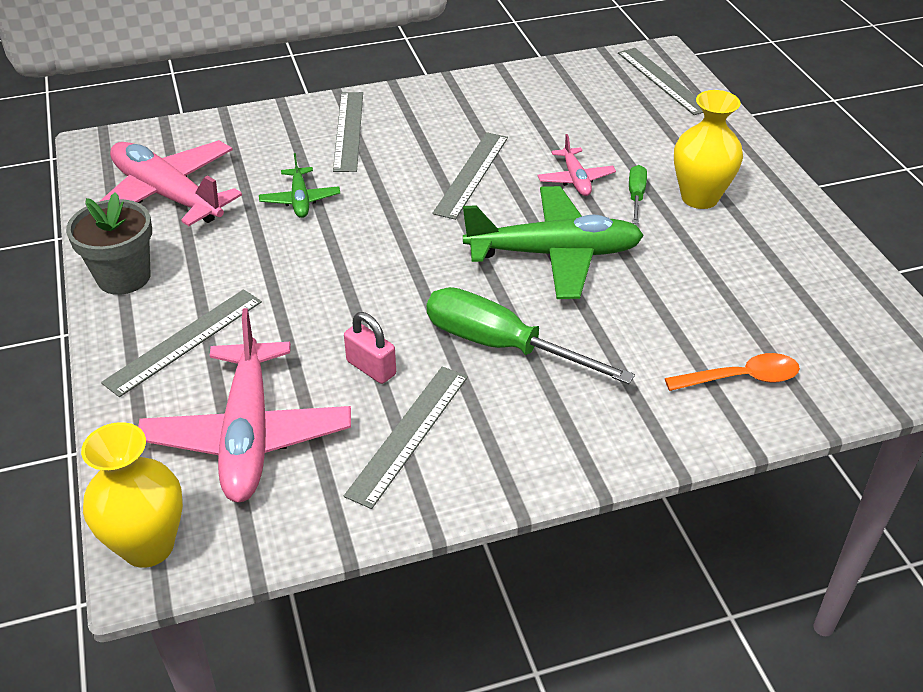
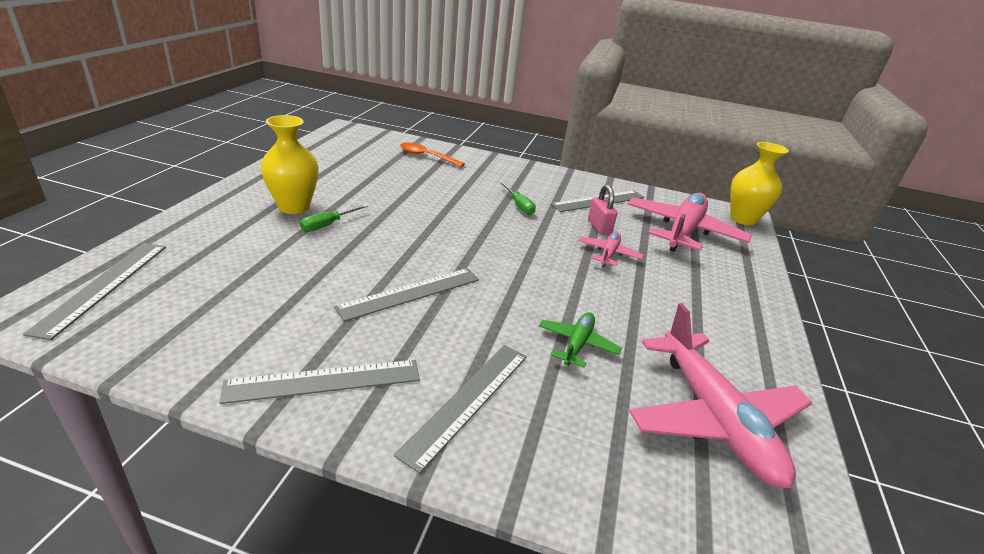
camera: 150 degrees left, 10 degrees down
(124, 277) = (762, 349): grey flower pot -> none
(184, 341) = (713, 285): grey ruler -> grey ruler (324, 381)
(502, 346) = (519, 206): green screwdriver -> green screwdriver, size x0.49
(554, 254) = (432, 224): green plane -> none
(575, 179) = (344, 252): pink plane -> pink plane (608, 254)

